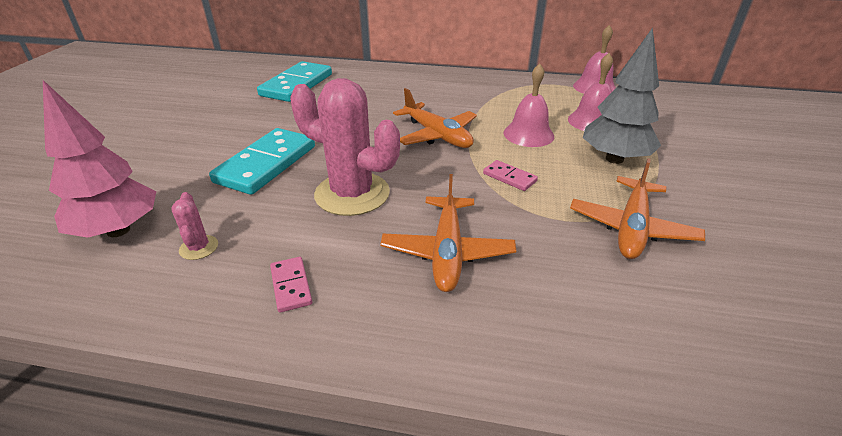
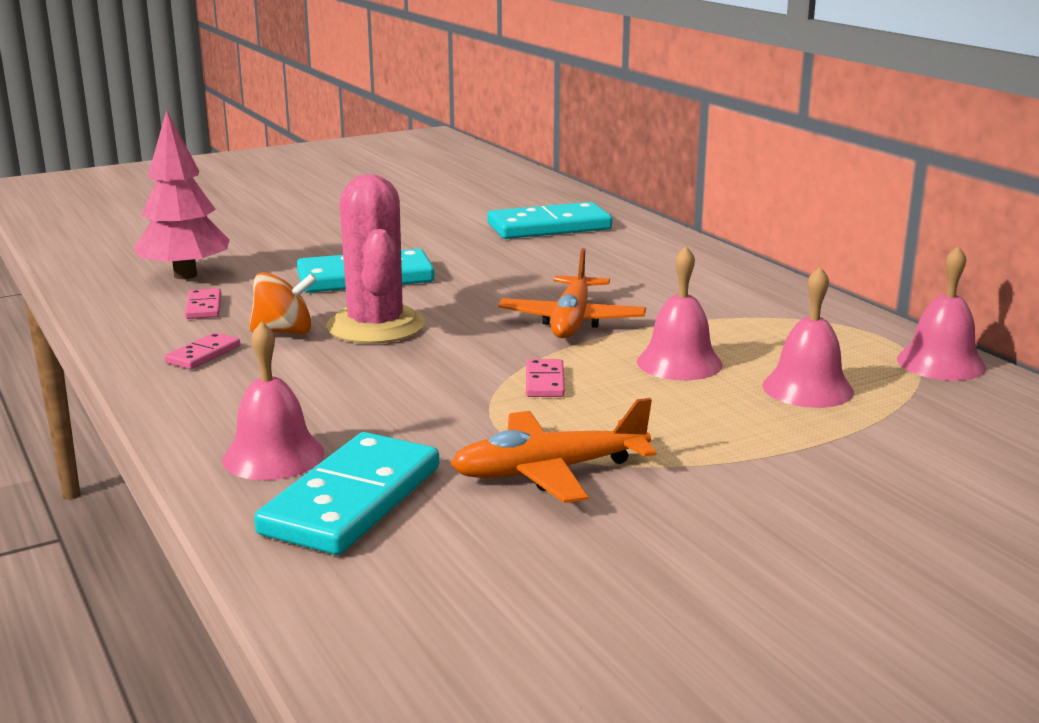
camera: 50 degrees right, 15 degrees down
(199, 247) = (204, 307): pink cactus -> pink domino
(306, 232) = (284, 332): none -> orange spinning top
(447, 252) = (345, 395): orange plane -> none
(517, 327) = (273, 456): none -> pink bell
(614, 159) = (716, 426): grey tree -> none
(620, 319) = (352, 500): none -> turquoise domino

